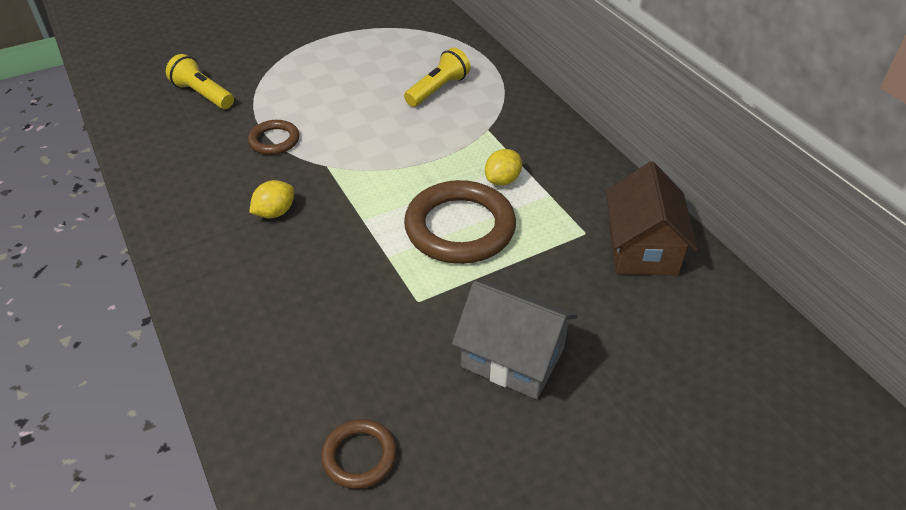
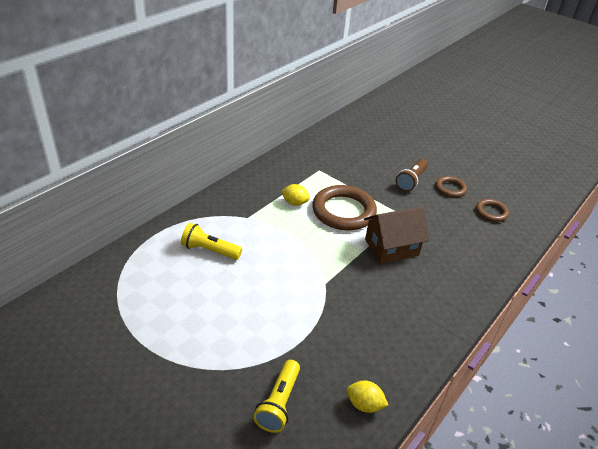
camera: 115 degrees left, 5 degrees down
(274, 140) = (315, 322): brown ring -> brown ring (450, 188)
(275, 212) = (383, 292): yellow lemon -> yellow lemon (364, 404)
(512, 358) = (411, 181): grey house -> brown flashlight
(642, 248) = (319, 152): brown house -> brown house (391, 247)

